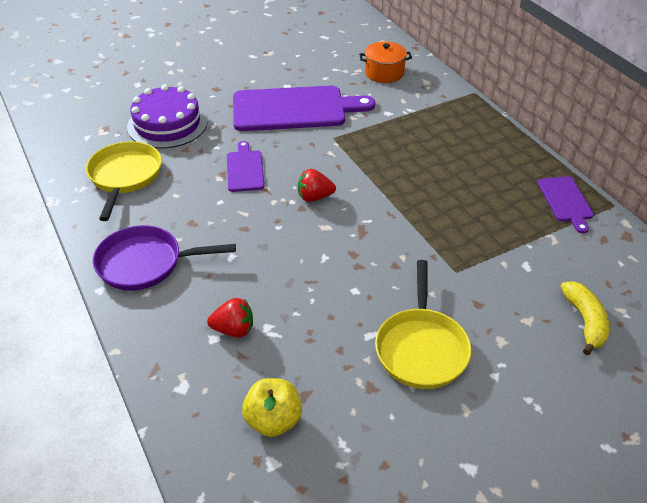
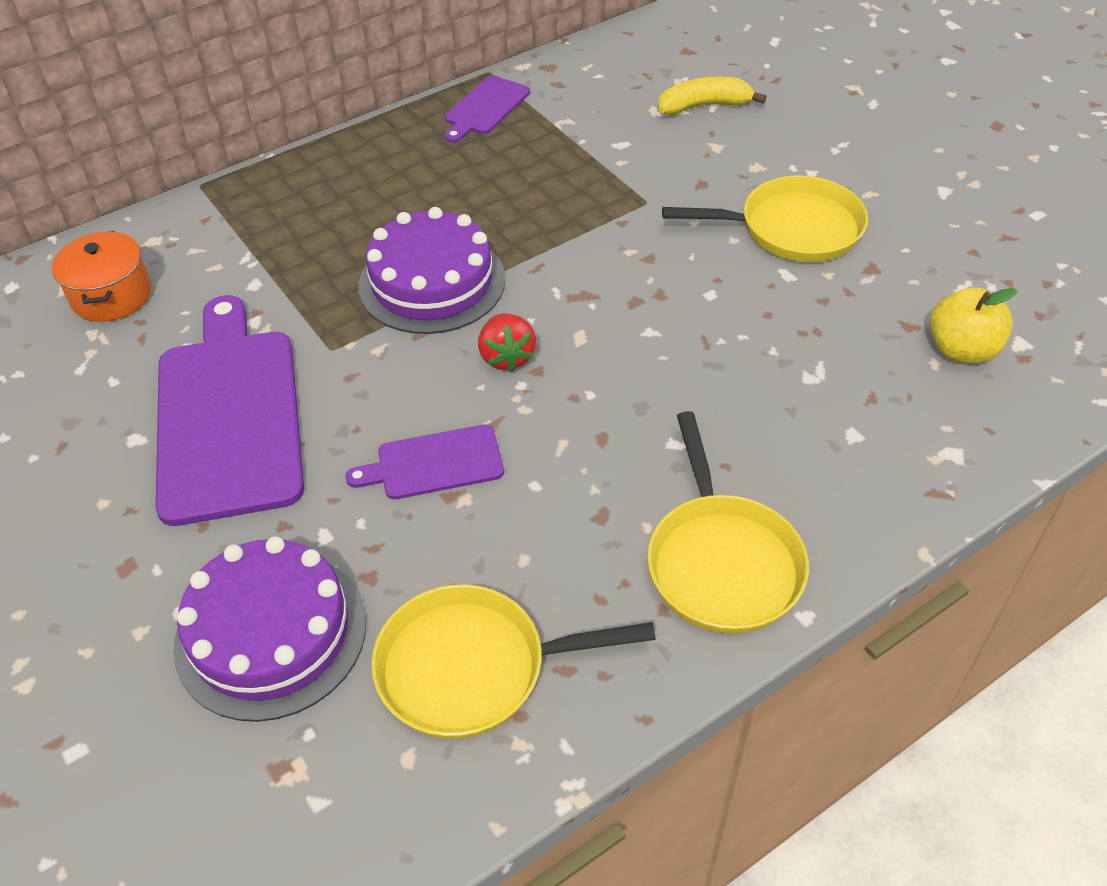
camera: 95 degrees left, 5 degrees up
(145, 263) = (722, 561): purple pan -> yellow pan
(234, 330) = (829, 414): red strawberry -> none
(381, 172) = (432, 282): none -> purple cake
(565, 201) = (485, 108): purple cutting board -> purple cutting board turned 135 degrees clockwise

